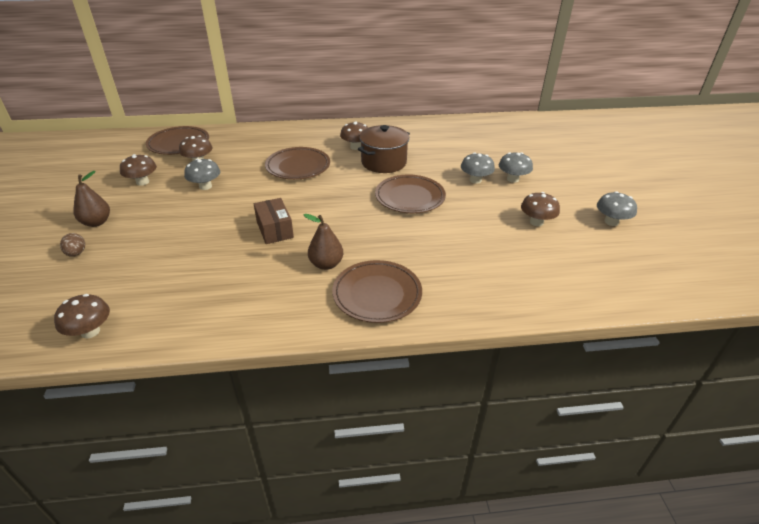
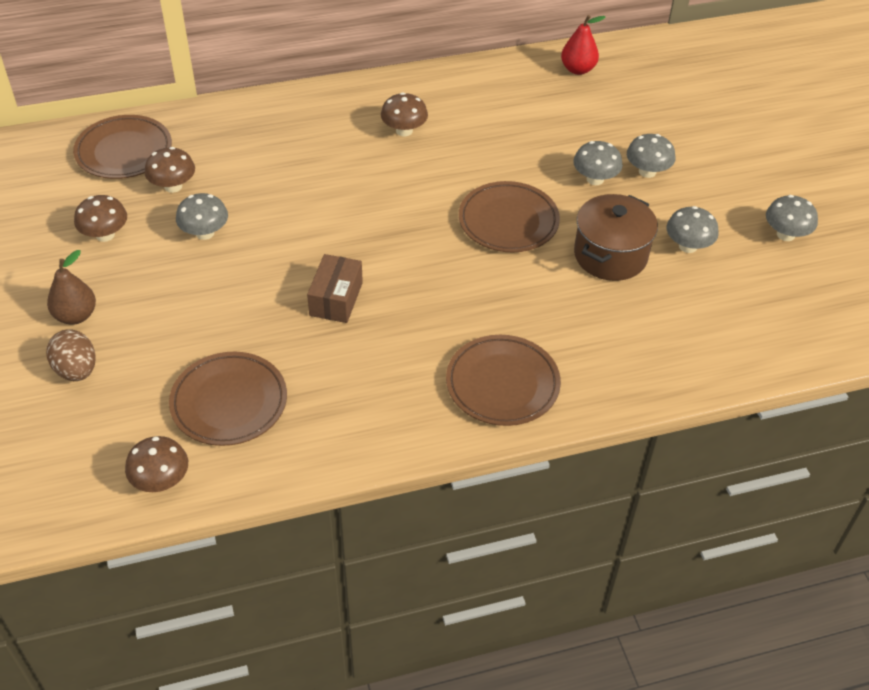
camera: 10 degrees left, 10 degrees up
(76, 253) = (76, 370): brown egg -> brown egg, size x1.51
(275, 229) = (336, 299): brown box -> brown box turned 45 degrees clockwise
(298, 166) = (329, 180): brown plate -> brown plate (229, 402)
(326, 264) = (424, 347): brown pear -> none
(383, 162) = (455, 158): brown pot -> brown pot (610, 255)
(475, 127) = (578, 69): none -> red pear
(536, 222) = (688, 246): brown mushroom -> grey mushroom

